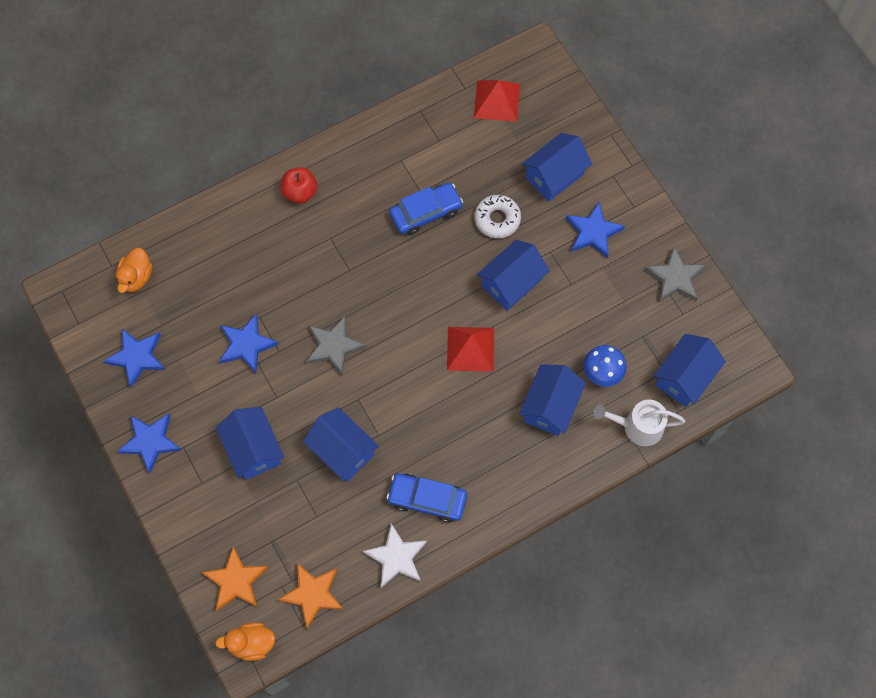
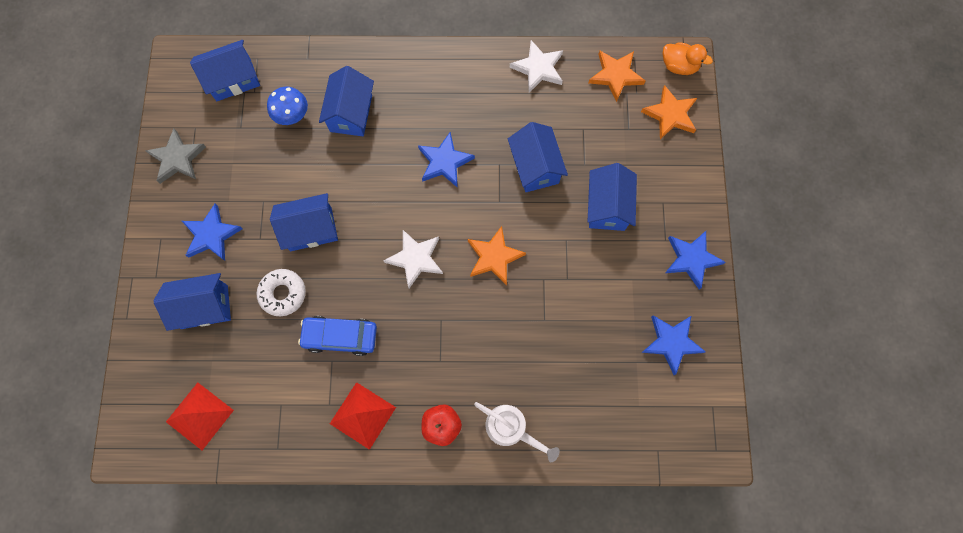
camera: 150 degrees left, 5 degrees up
(136, 277) = (639, 423): orange duck -> none
(246, 345) = (568, 300): blue star -> blue star (444, 162)
(334, 346) = (494, 257): grey star -> orange star
(402, 307) = (415, 259): none -> white star
(427, 499) = (490, 96): blue car -> none
(470, 348) = (382, 192): red pyramid -> red pyramid (362, 415)
(550, 406) = (351, 113): blue house -> blue house turned 45 degrees counterclockwise
(638, 426) = (296, 63): white watering can -> white watering can (510, 428)

